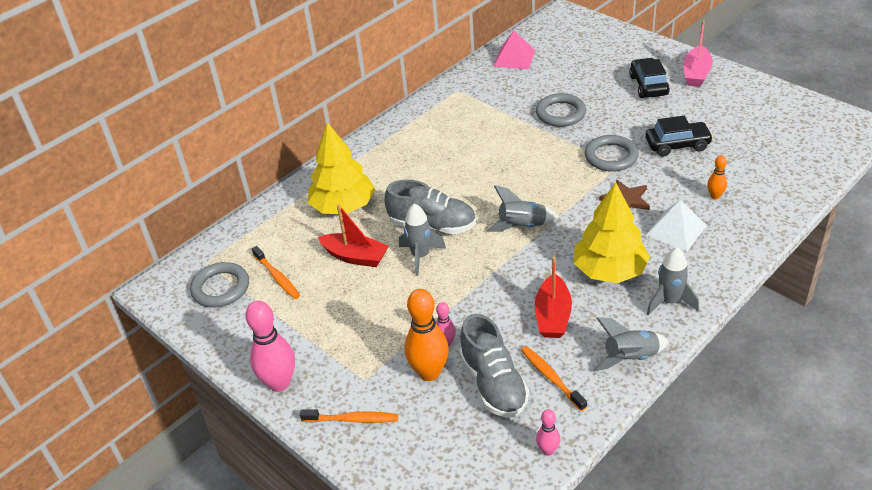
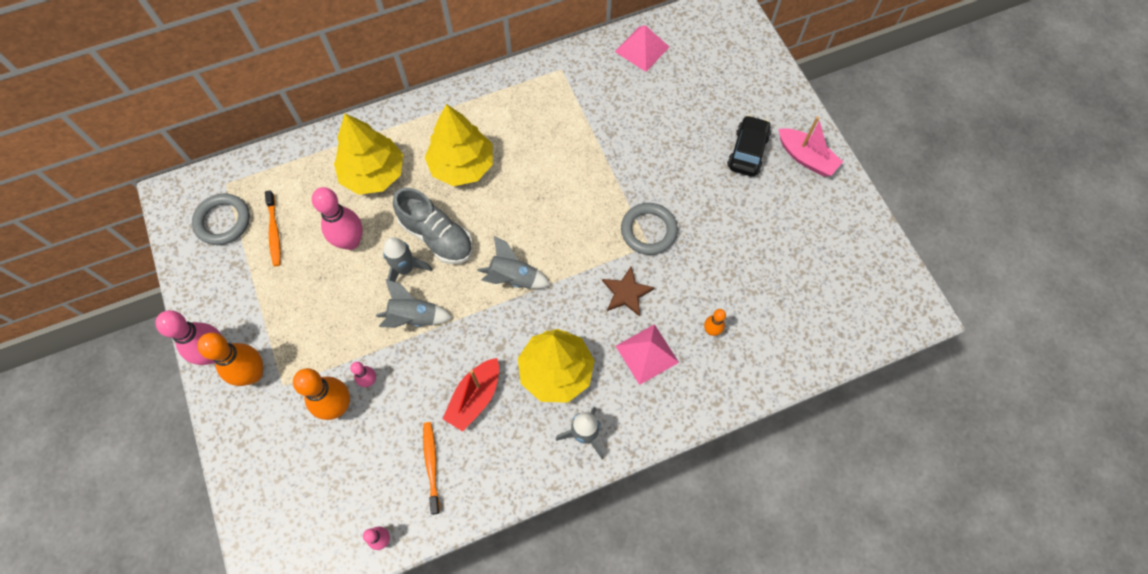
camera: 20 degrees right, 25 degrees up
(328, 383) = (253, 374): none -> orange bowling pin
(352, 419) = (251, 423): orange toothbrush -> none
(355, 257) = (350, 241): red boat -> pink bowling pin
(419, 174) = (462, 165): none -> yellow tree
(493, 383) = (381, 446): grey shoe -> none
(560, 113) = (638, 149): grey ring -> none
(630, 358) = (509, 480): grey rocket -> grey rocket (414, 317)
(676, 230) = (647, 354): white pyramid -> pink pyramid
(677, 145) = (721, 247): black car -> none
(696, 74) = (806, 158): pink boat -> pink boat turned 90 degrees counterclockwise

